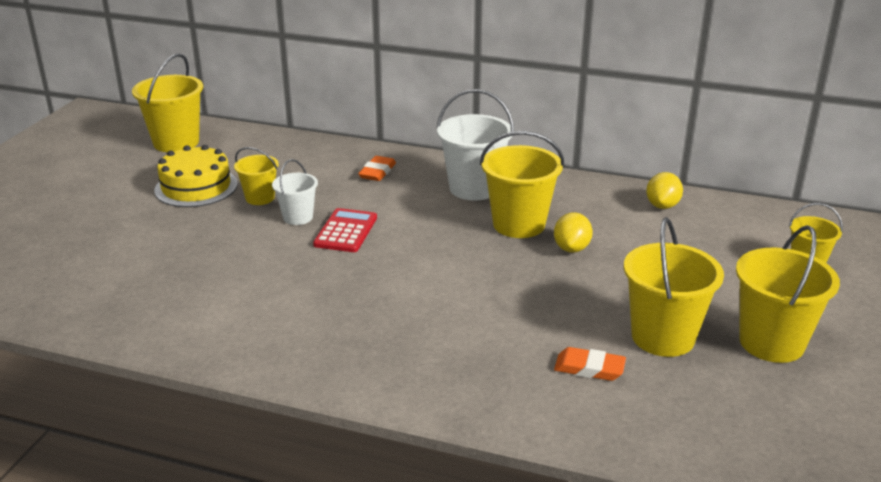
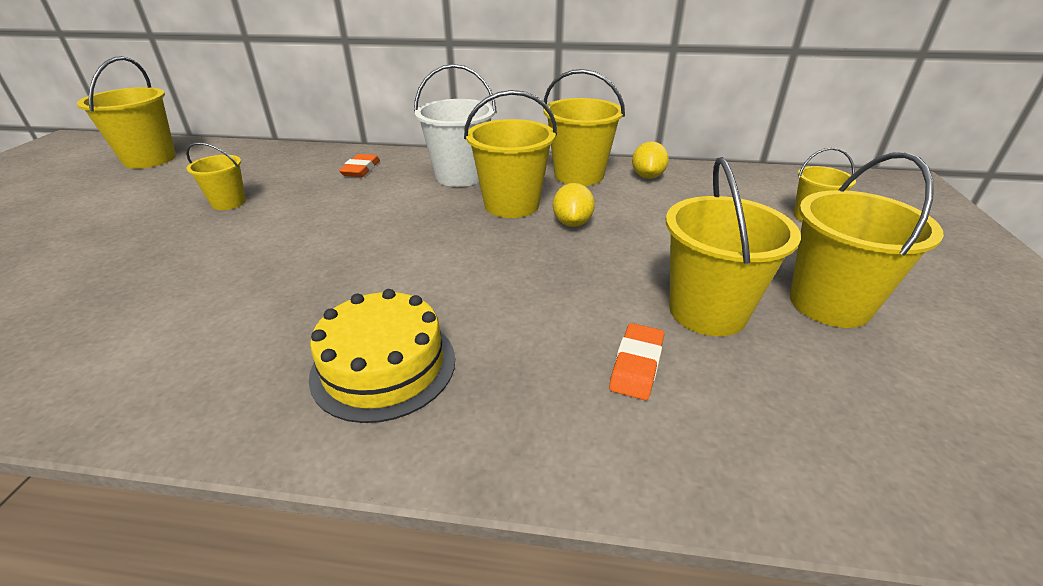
camera: 10 degrees left, 5 degrees up
(196, 187) = (157, 198): yellow cake -> yellow cake (384, 366)
(298, 217) = (268, 218): white bucket -> none
(346, 231) = (322, 228): red calculator -> none
(589, 368) = (637, 365): orange eraser -> orange eraser turned 75 degrees counterclockwise
(592, 198) = (579, 175): none -> yellow bucket

